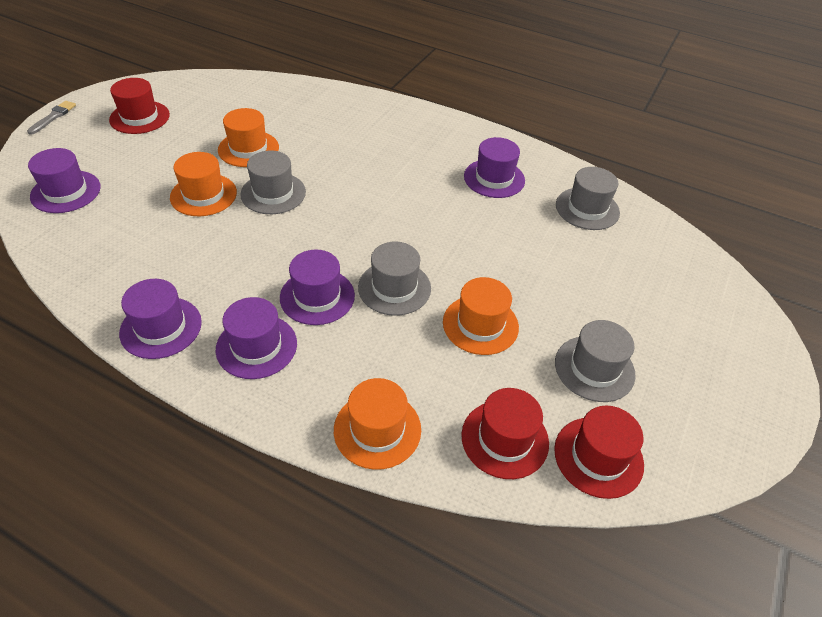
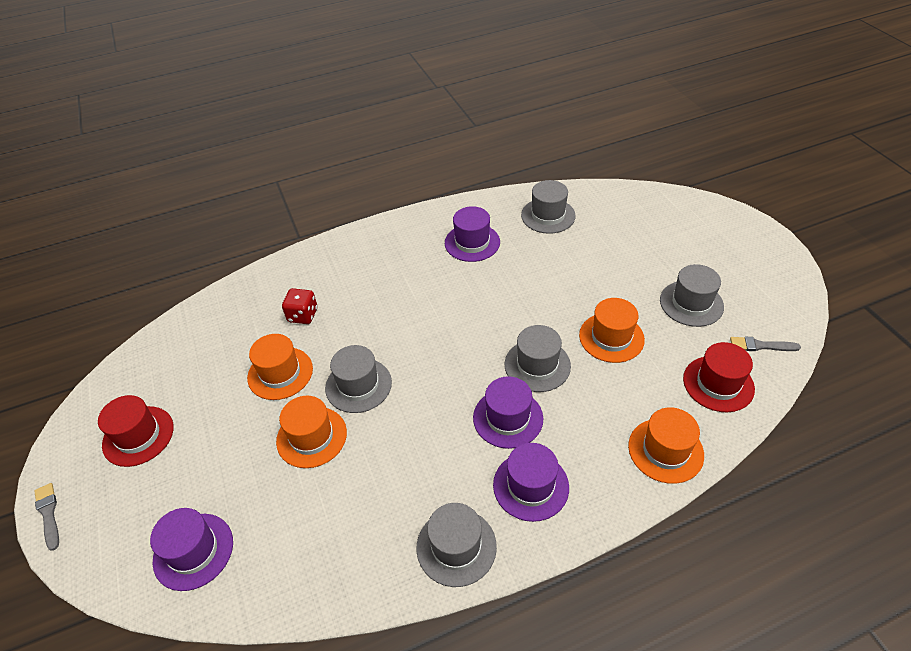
camera: 45 degrees left, 0 degrees up
(161, 327) = (456, 547): purple hat -> grey hat
(314, 130) = (303, 315): none -> red dice
(598, 457) = (760, 346): red hat -> grey brush

